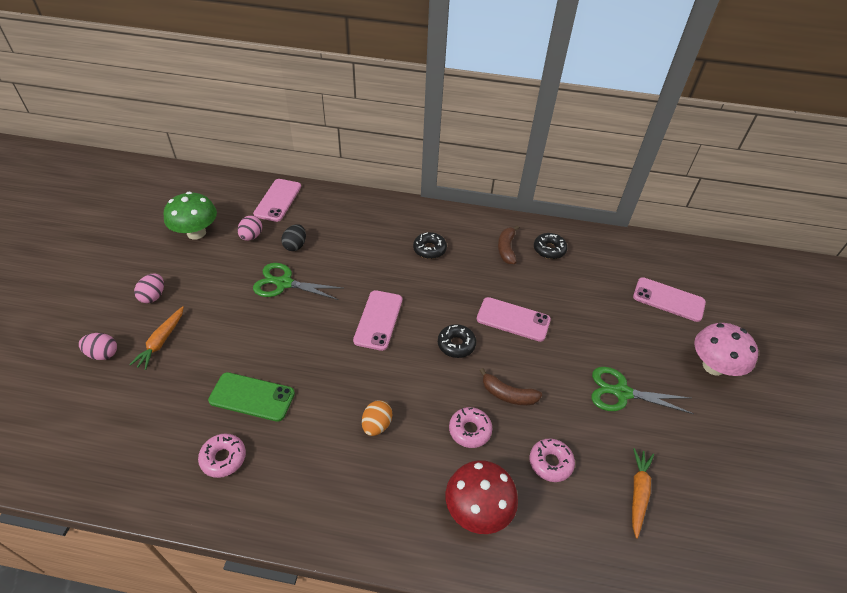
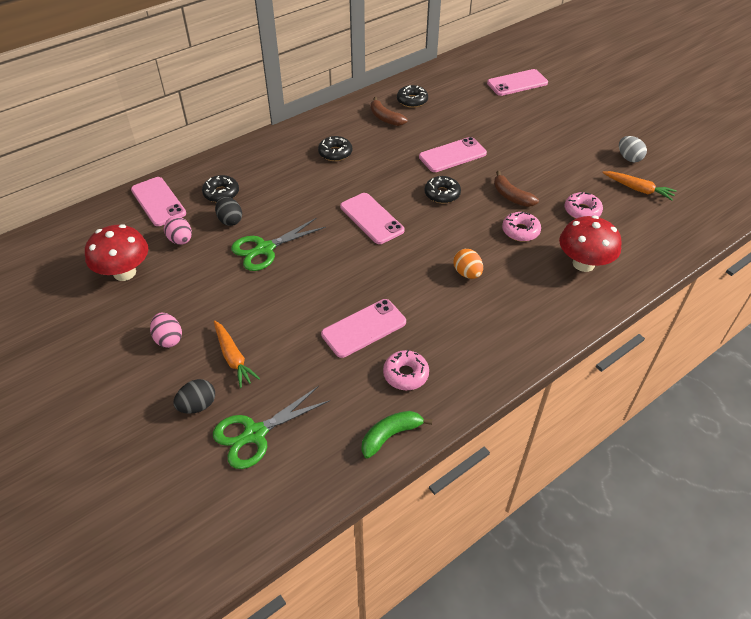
camera: 45 degrees left, 0 degrees up
(103, 354) = (197, 405): pink egg -> black egg
(150, 491) = (390, 435): none -> green banana
(196, 233) = (124, 272): green mushroom -> red mushroom
(252, 397) = (364, 328): green phone -> pink phone
(318, 222) = (221, 193): none -> black donut
(508, 394) = (511, 196): brown banana -> brown banana turned 75 degrees clockwise
(621, 393) = (564, 149): green scissors -> green scissors (255, 434)
(638, 493) = (638, 189): orange carrot -> orange carrot turned 150 degrees clockwise
(676, 455) = (629, 158): none -> grey egg
(713, 366) = (585, 102): pink mushroom -> none

